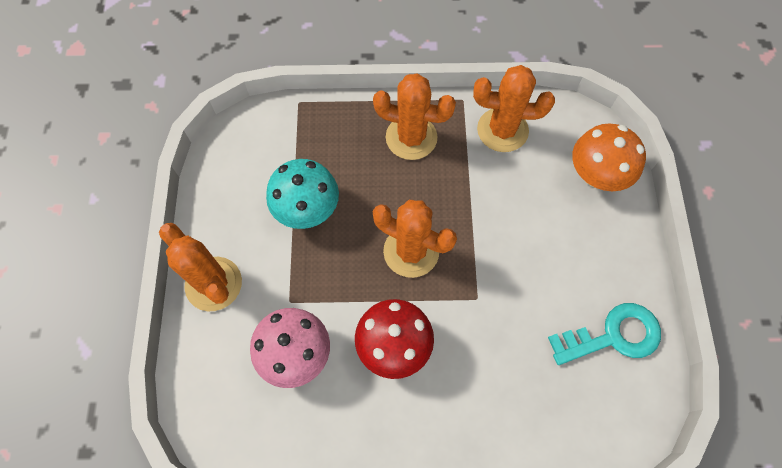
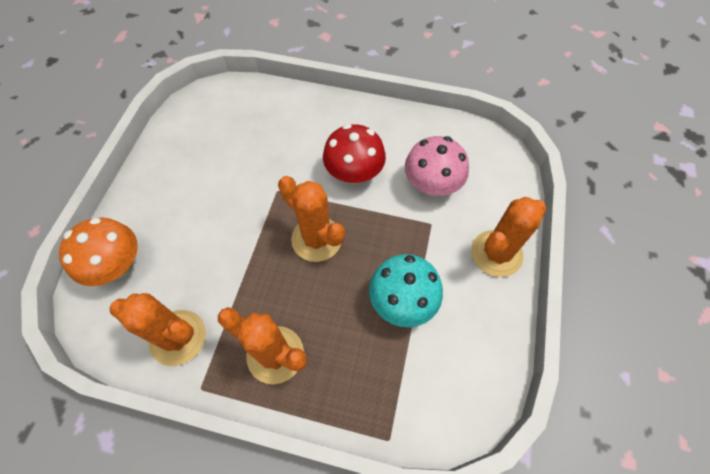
camera: 165 degrees left, 5 degrees down
(213, 284) = (496, 253): orange cactus -> orange cactus turned 75 degrees clockwise
(613, 335) = (190, 144): turquoise key -> none

